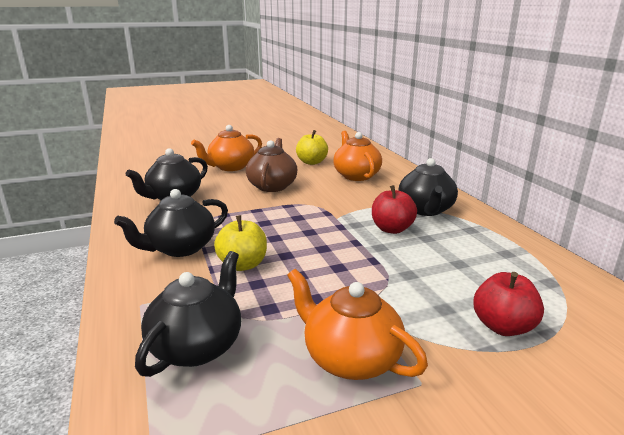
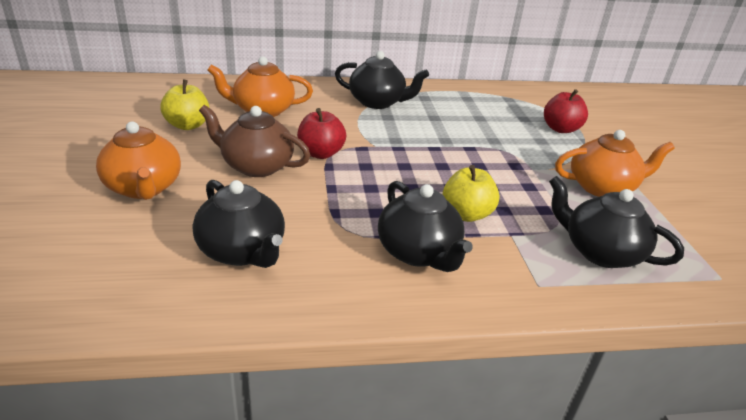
camera: 80 degrees left, 10 degrees up
(350, 358) = (602, 187): orange teapot -> orange teapot turned 150 degrees counterclockwise
(392, 229) = (412, 126): red apple -> red apple (320, 153)

